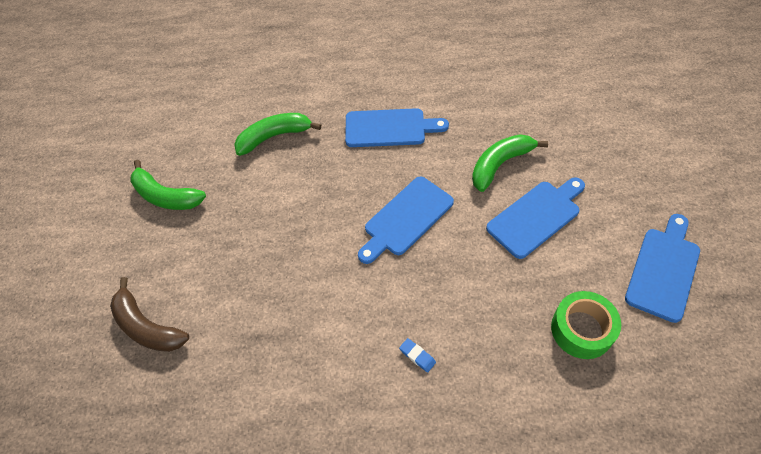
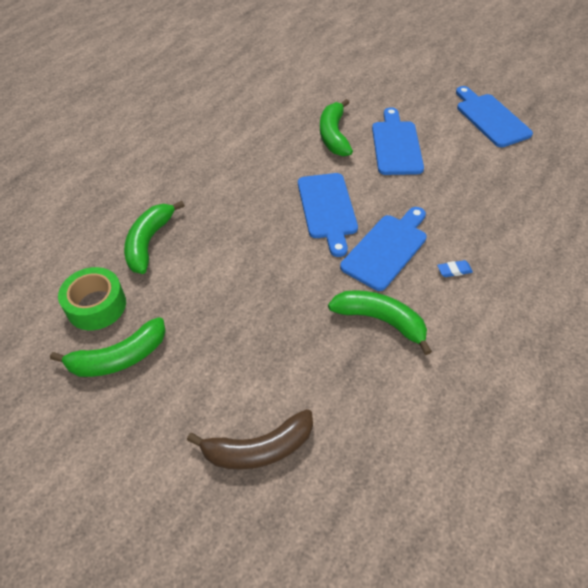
camera: 55 degrees left, 5 degrees down
(316, 333) = (380, 321): none -> green banana
(389, 128) = (231, 170): blue cutting board -> blue cutting board (386, 249)
(582, 329) = (503, 177): green tape -> green tape (96, 305)

